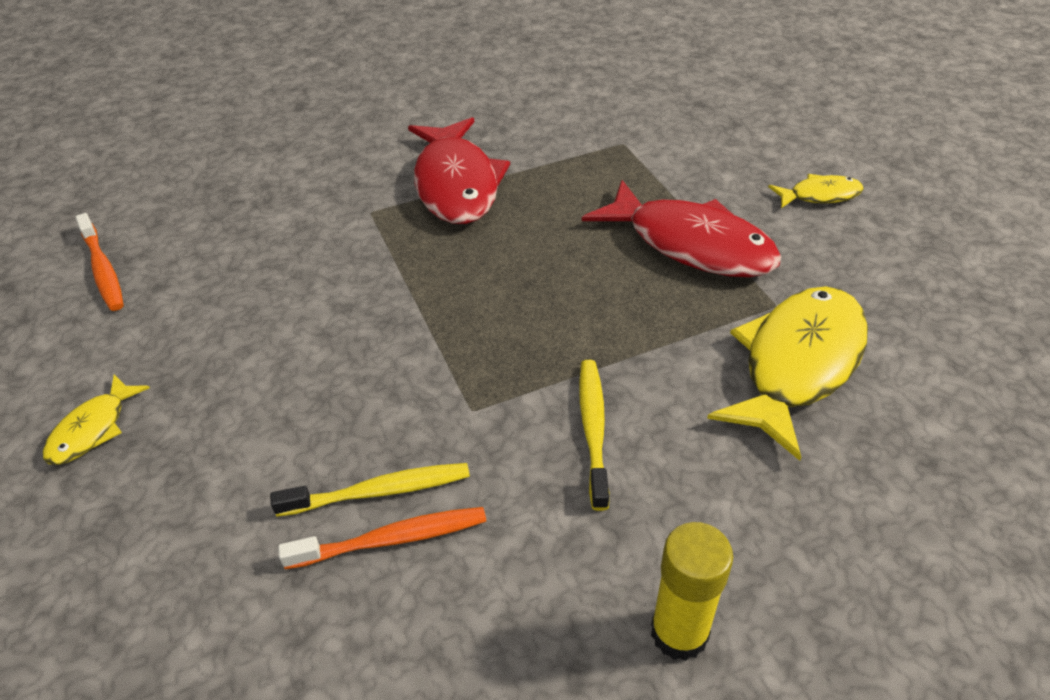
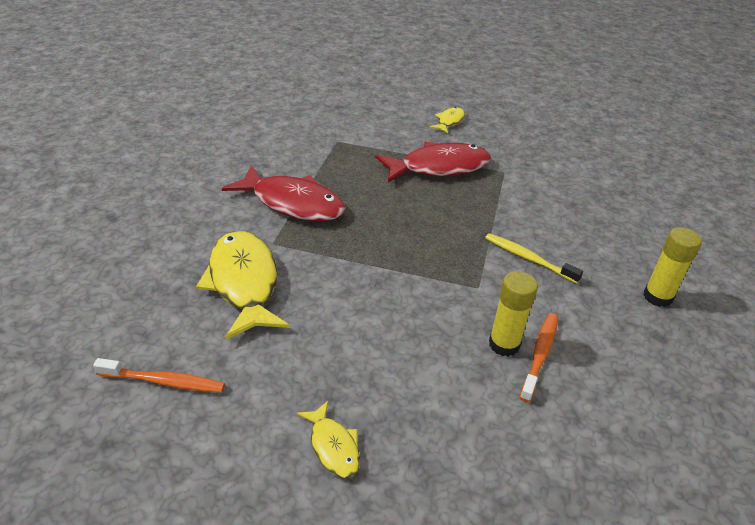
camera: 55 degrees left, 5 degrees down
(379, 491) = (504, 344): yellow toothbrush -> yellow glue stick
(797, 364) = (544, 188): yellow fish -> yellow fish (244, 283)

